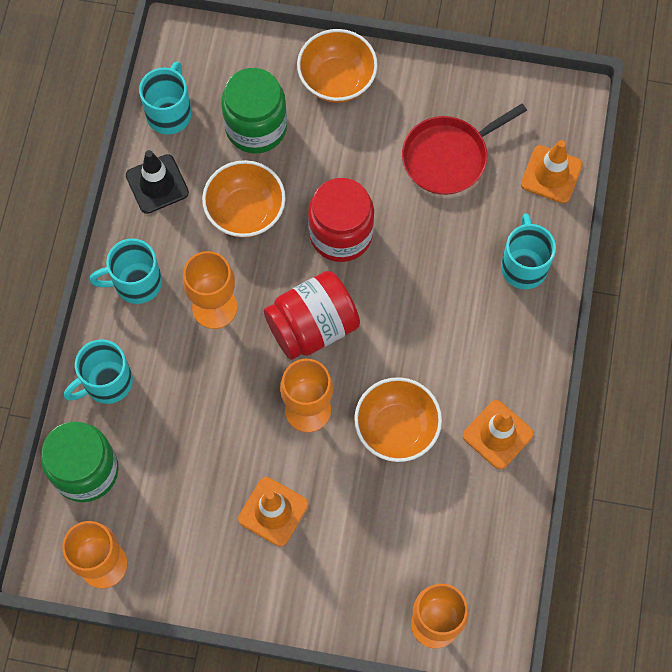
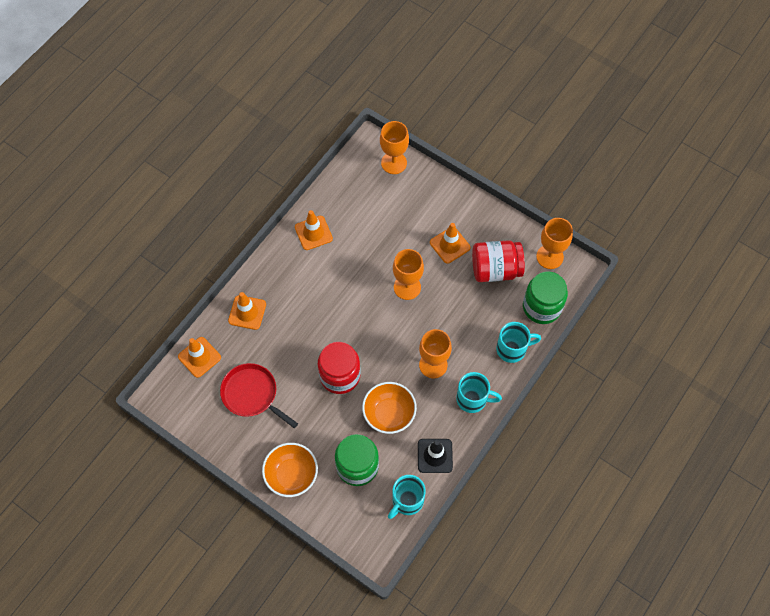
camera: 155 degrees left, 5 degrees down
(312, 326) = (382, 330): red jar -> red jar (495, 269)
(396, 428) = (364, 258): orange bowl -> none
(448, 157) = (252, 394): red pan -> red pan turned 135 degrees counterclockwise
(524, 265) = (247, 312): turquoise mug -> orange traffic cone

